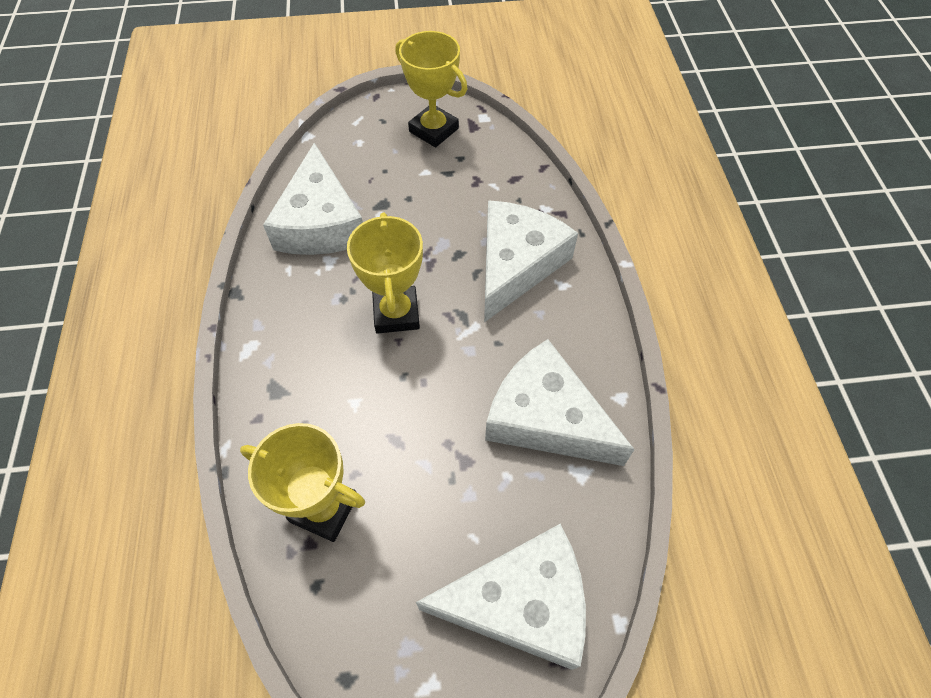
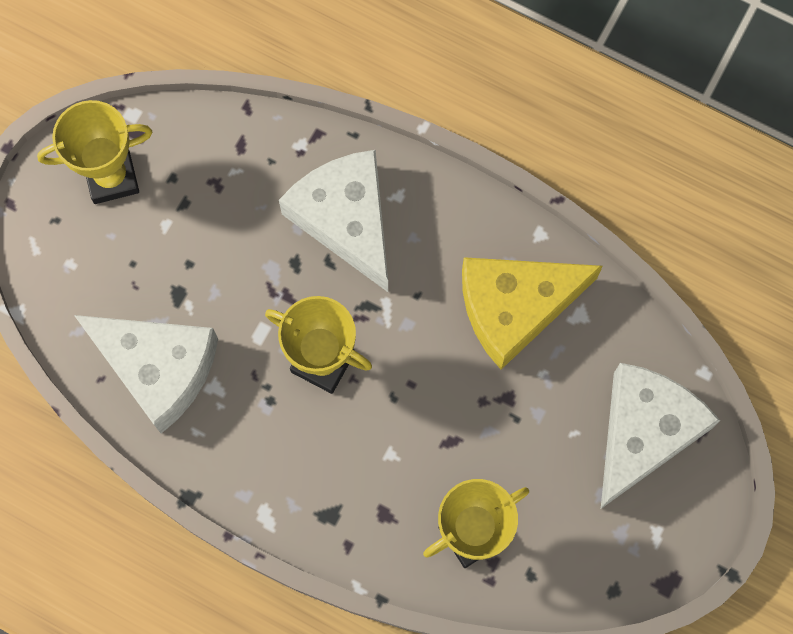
camera: 55 degrees left, 15 degrees up
(546, 418) = (515, 307): white cheese -> yellow cheese

